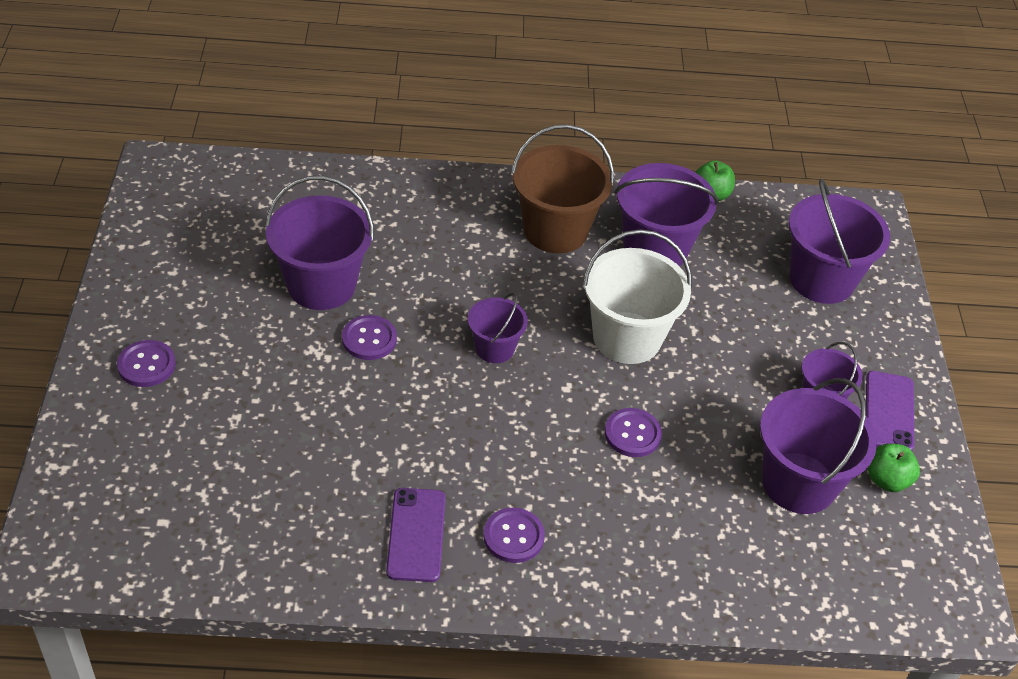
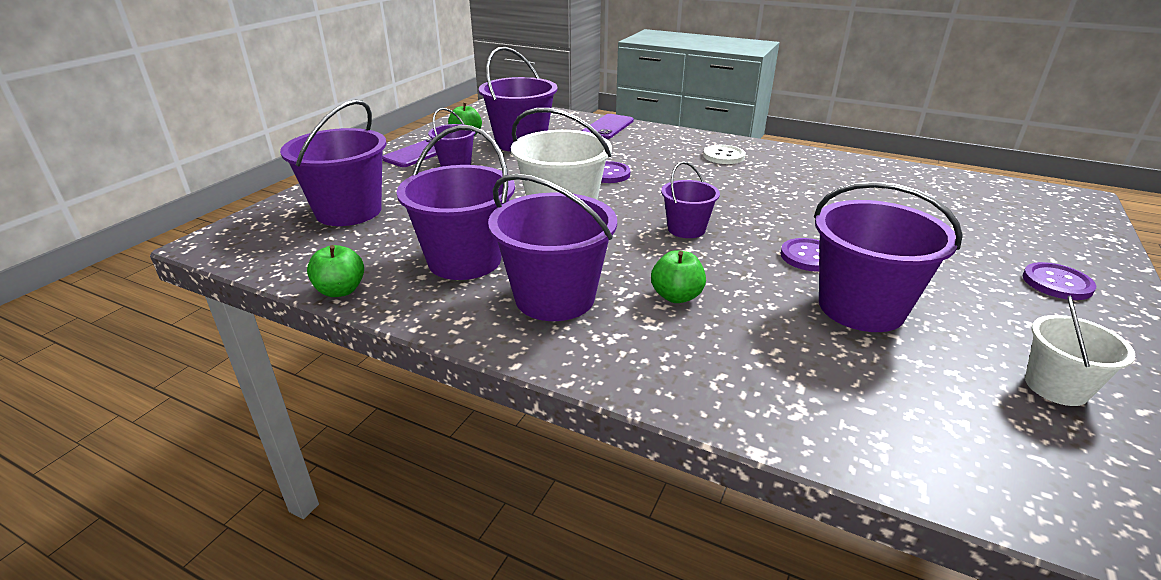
camera: 150 degrees left, 15 degrees down
(194, 247) = (1056, 387): none -> white bucket
(416, 535) = (790, 166): purple phone -> purple phone (608, 127)
(466, 257) = (676, 296): none -> green apple
(513, 536) = (723, 156): purple button -> white button
(555, 230) = (555, 298): brown bucket -> purple bucket

